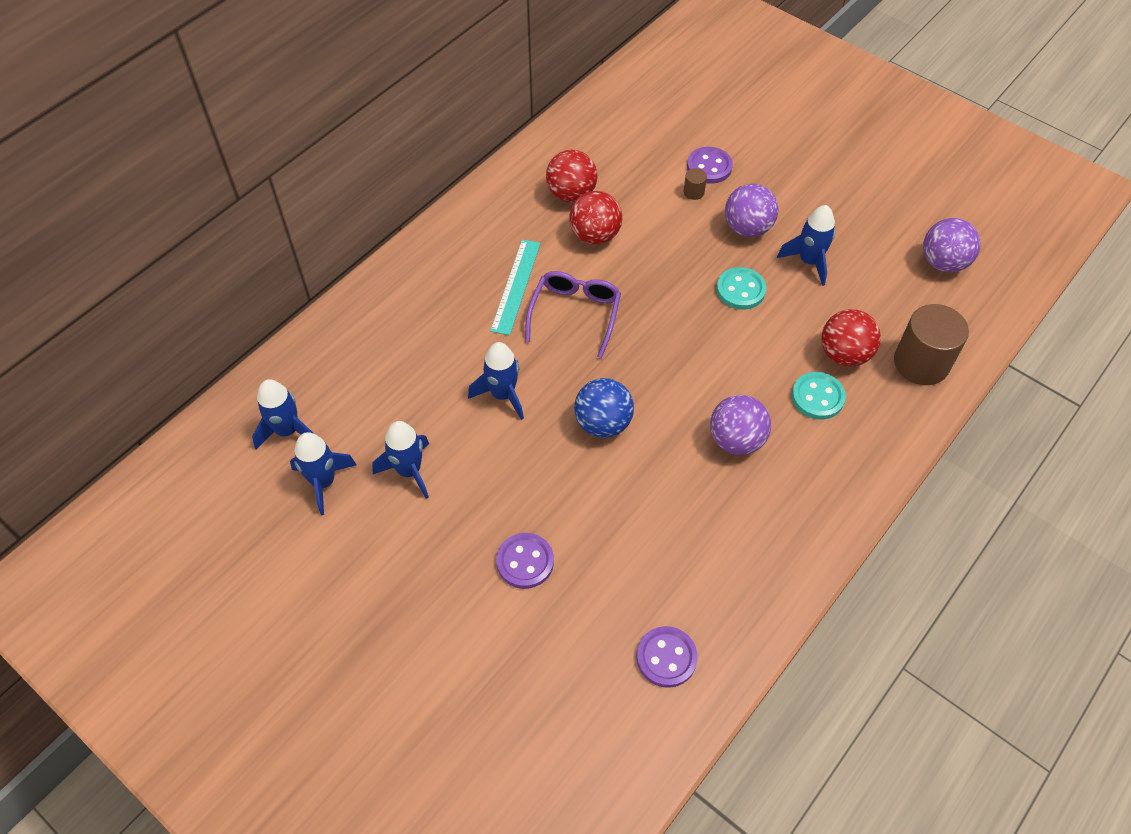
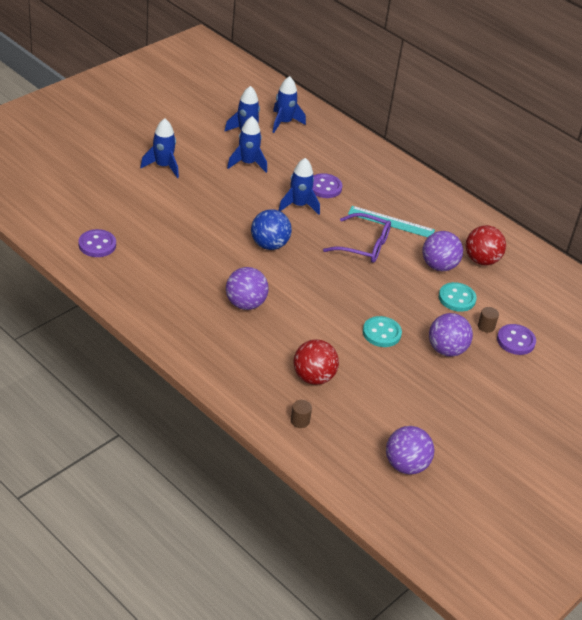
camera: 90 degrees right, 15 degrees down
(525, 562) = (175, 199): purple button -> purple button (324, 187)
(595, 235) = (439, 266): red ball -> purple ball
(809, 261) = (409, 378): blue rocket -> blue rocket (163, 166)
(817, 397) = (275, 353): turquoise button -> turquoise button (457, 298)
(921, 363) = (300, 421): brown cylinder -> brown cylinder, size x0.42

